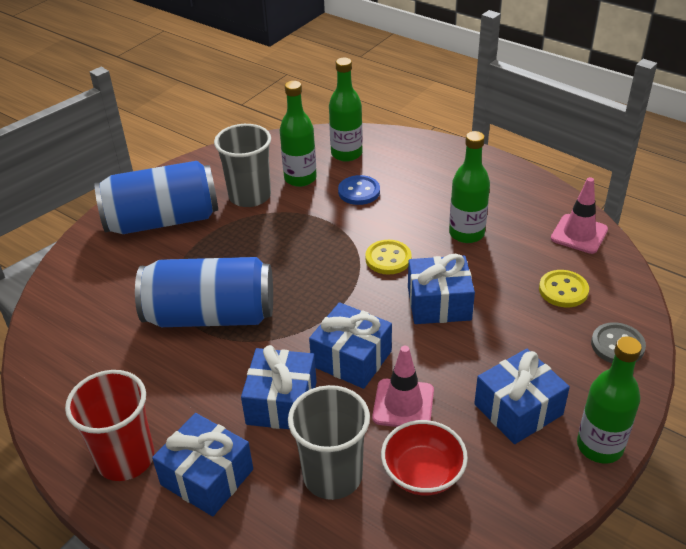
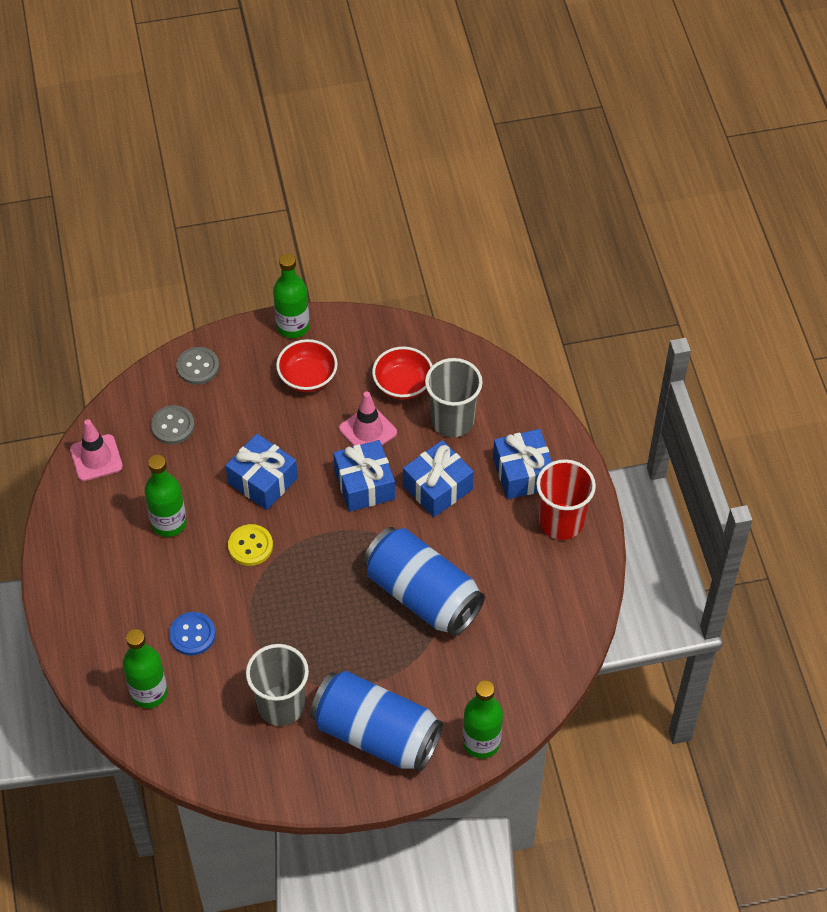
camera: 140 degrees left, 15 degrees up
(300, 178) = (220, 693): green bottle -> green bottle (481, 742)
(518, 409) = (307, 377): blue gift -> red bowl
(563, 290) = (173, 426): yellow button -> grey button

